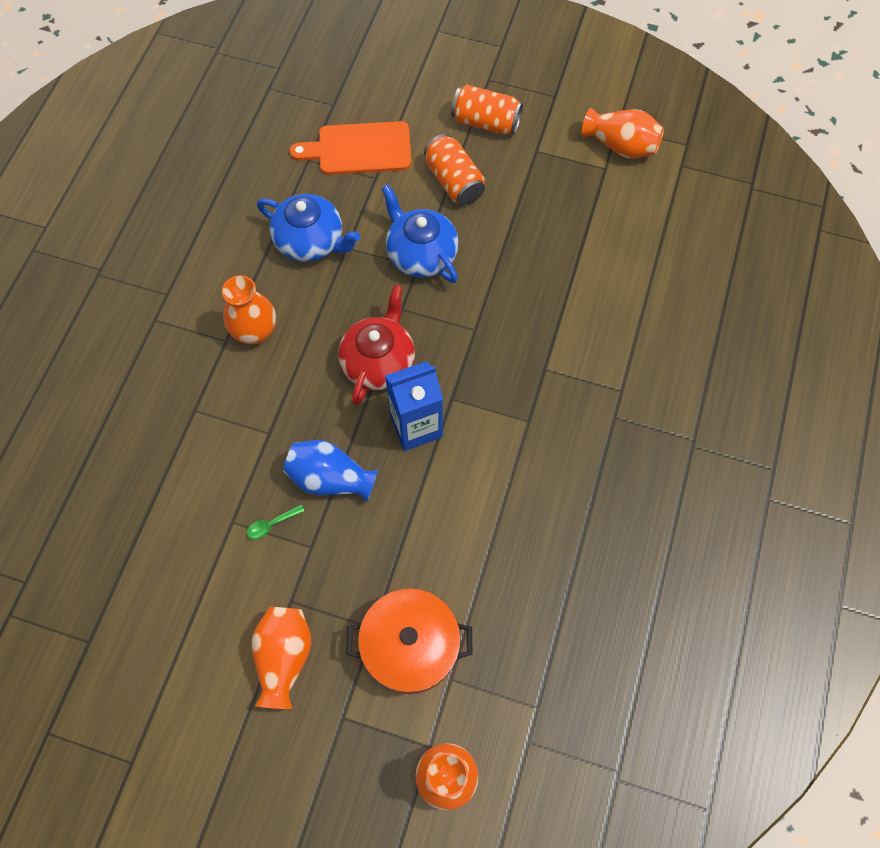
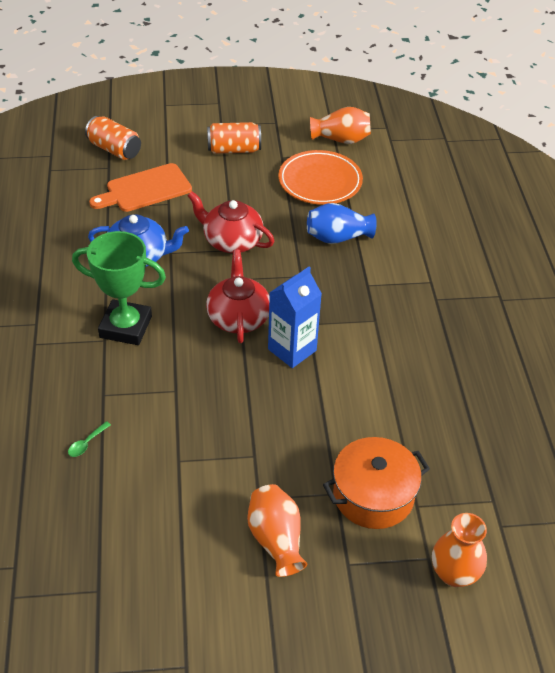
camera: 25 degrees left, 20 degrees down
(255, 331) = (125, 327): orange vase -> green trophy
(271, 524) = (213, 451): green spoon -> green spoon (86, 443)
(330, 479) = (244, 405): blue vase -> blue vase (337, 237)
(421, 254) = (231, 241): blue teapot -> red teapot
(454, 181) = (231, 190): orange can -> orange can (114, 149)
(564, 201) = (320, 181): none -> orange plate

